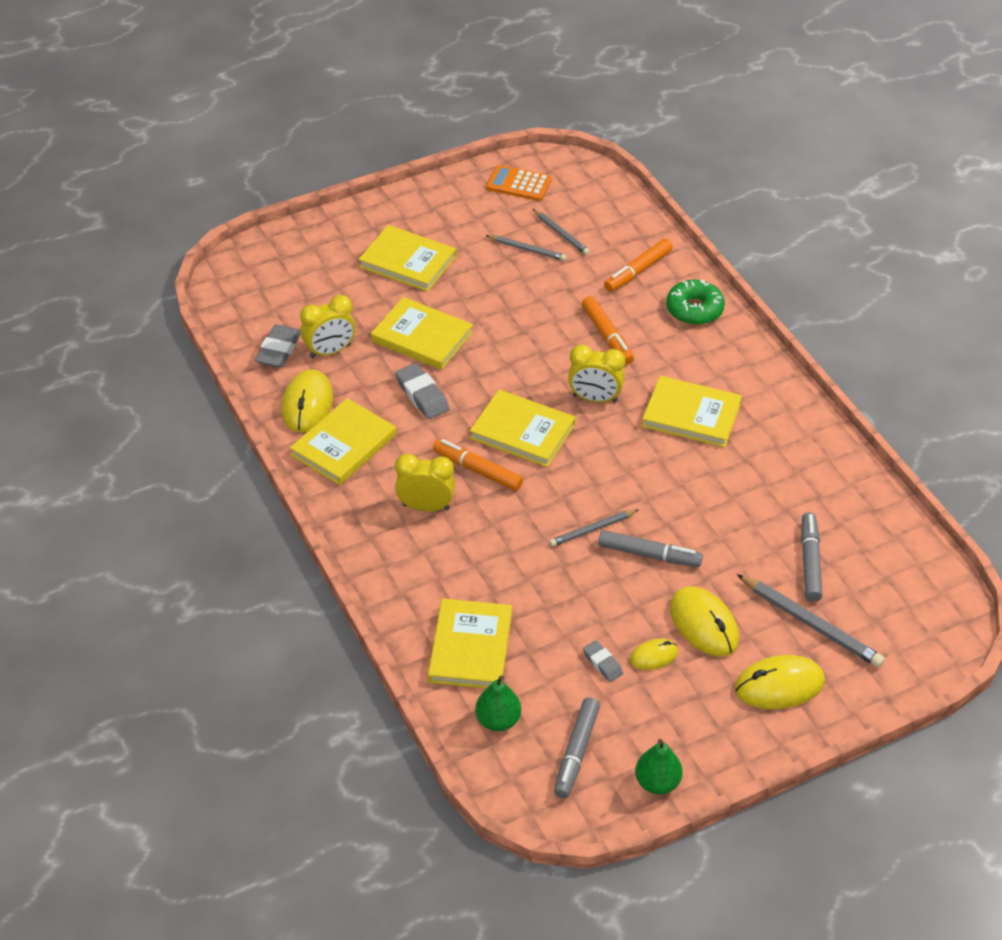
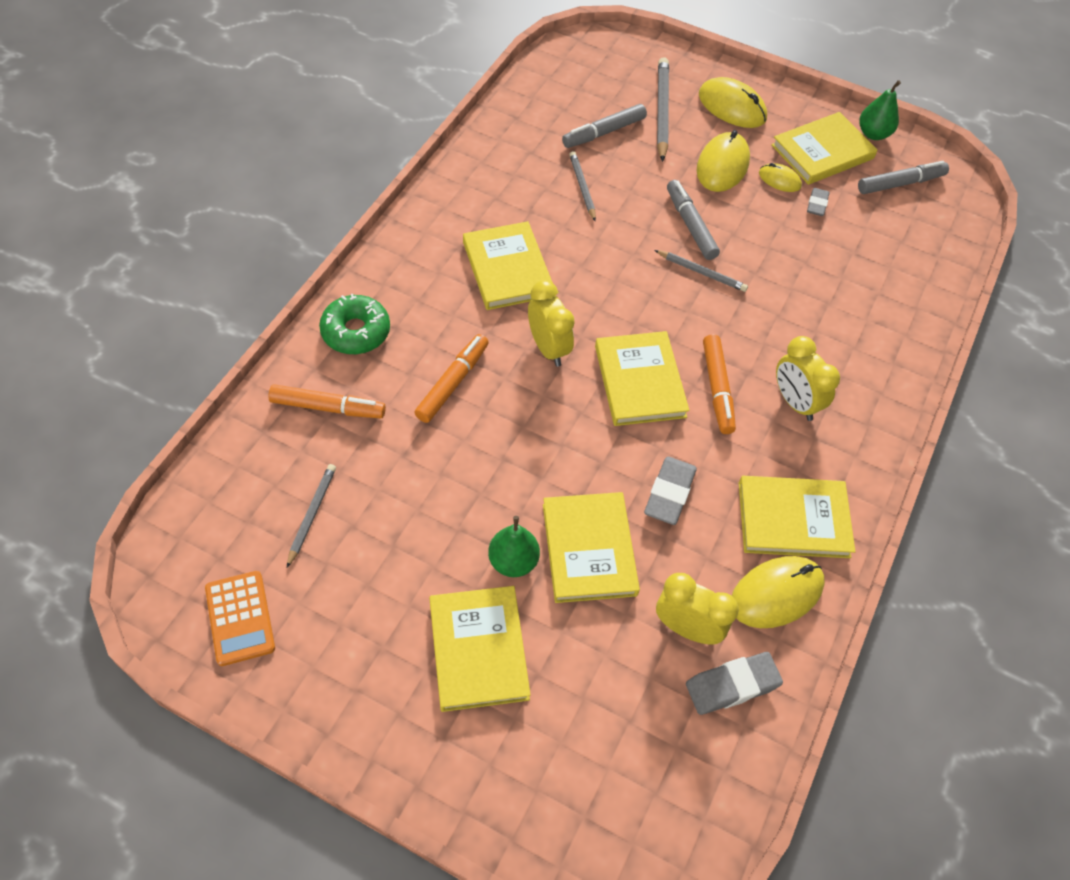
camera: 130 degrees left, 10 degrees up
(470, 647) = (890, 288): yellow book -> yellow book (822, 152)
(498, 720) = (927, 238): green pear -> green pear (513, 561)
(527, 249) = (365, 533): grey pencil -> grey pencil (582, 187)

